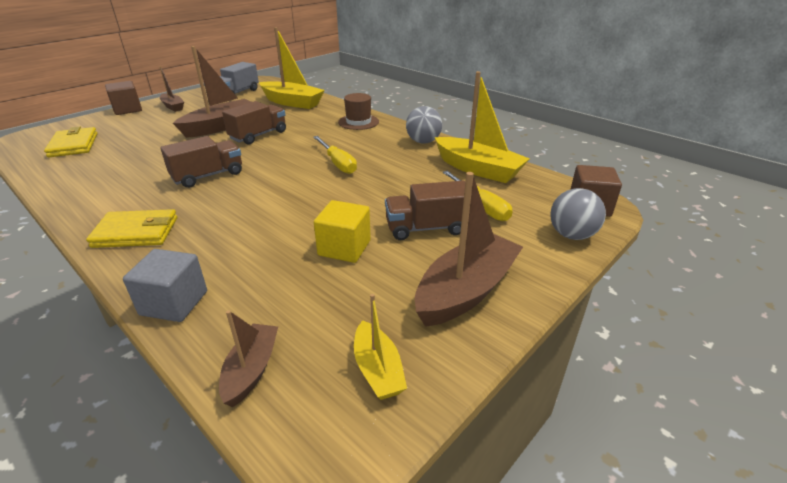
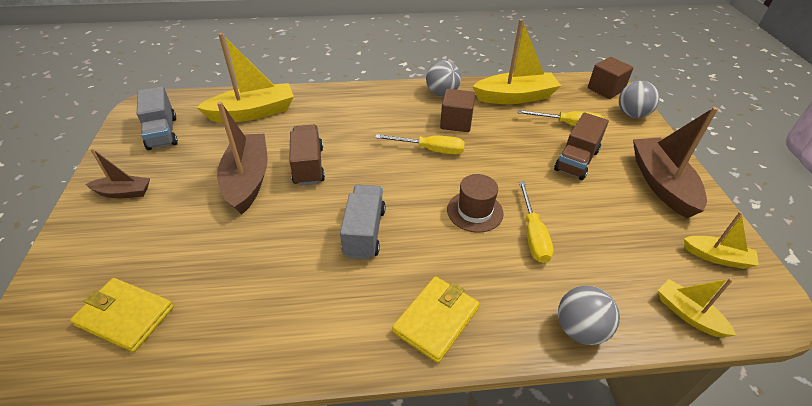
camera: 50 degrees left, 10 degrees up
(127, 109) = (67, 233): brown cube -> brown cube (456, 122)
(174, 303) = (580, 329): grey cube -> grey ball
(208, 176) = (364, 232): brown truck -> grey truck
(251, 370) = (688, 314): brown boat -> yellow boat
(281, 240) = (533, 235): none -> yellow screwdriver
(344, 248) = (571, 208): yellow cube -> none
(358, 122) = (359, 101): brown hat -> brown hat (475, 211)

